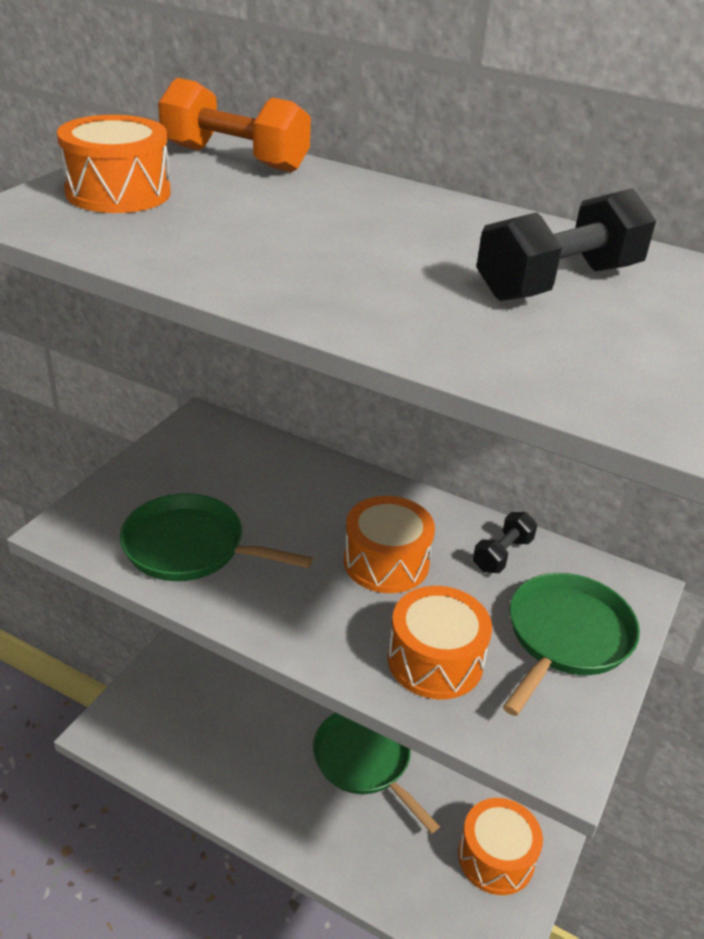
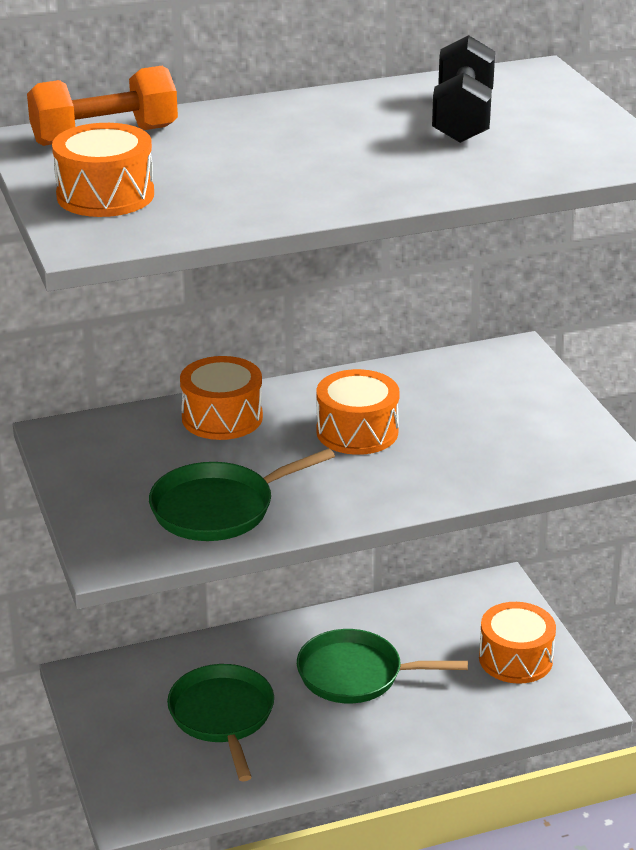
camera: 45 degrees left, 5 degrees down
(435, 660) = (474, 460): orange drum -> orange drum (222, 417)
(502, 554) = (416, 382): black dumbbell -> none
(566, 637) = (521, 401): green pan -> green pan (222, 716)

